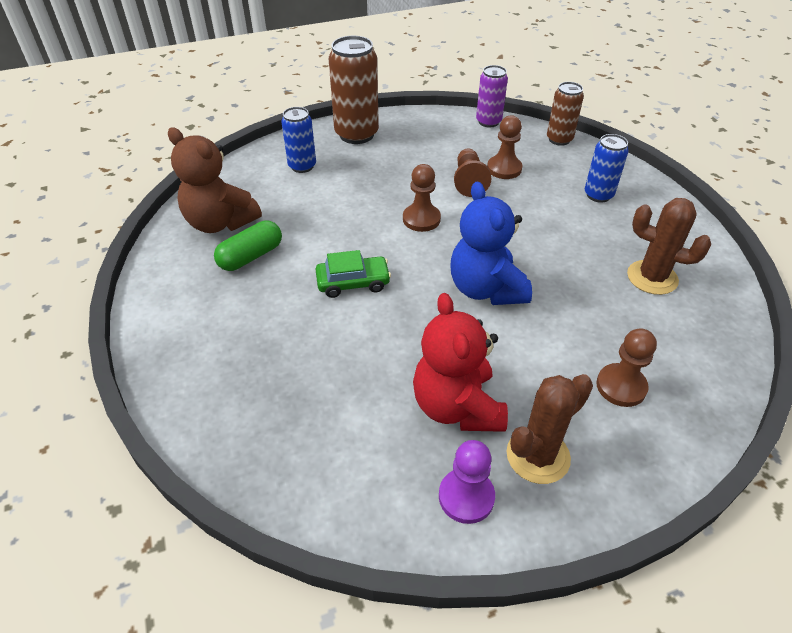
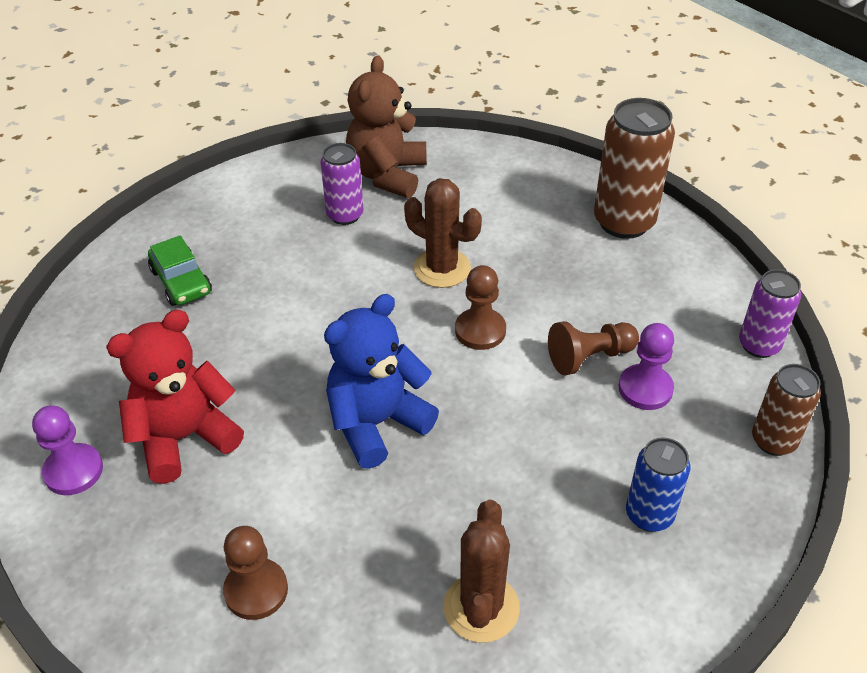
camera: 70 degrees right, 0 degrees up
(251, 256) = (345, 215): green capsule -> purple can
(302, 166) = (524, 198): blue can -> none
(353, 282) = (338, 304): green car -> green car (181, 281)
(504, 169) = (645, 389): brown pawn -> purple pawn
(538, 456) = (134, 522): brown cactus -> brown cactus (442, 268)

